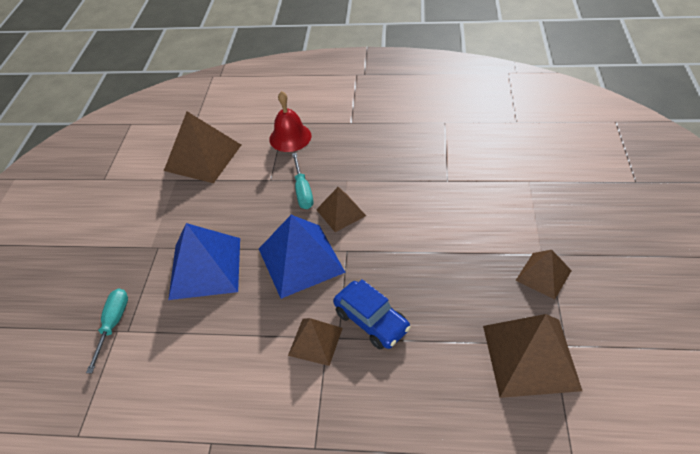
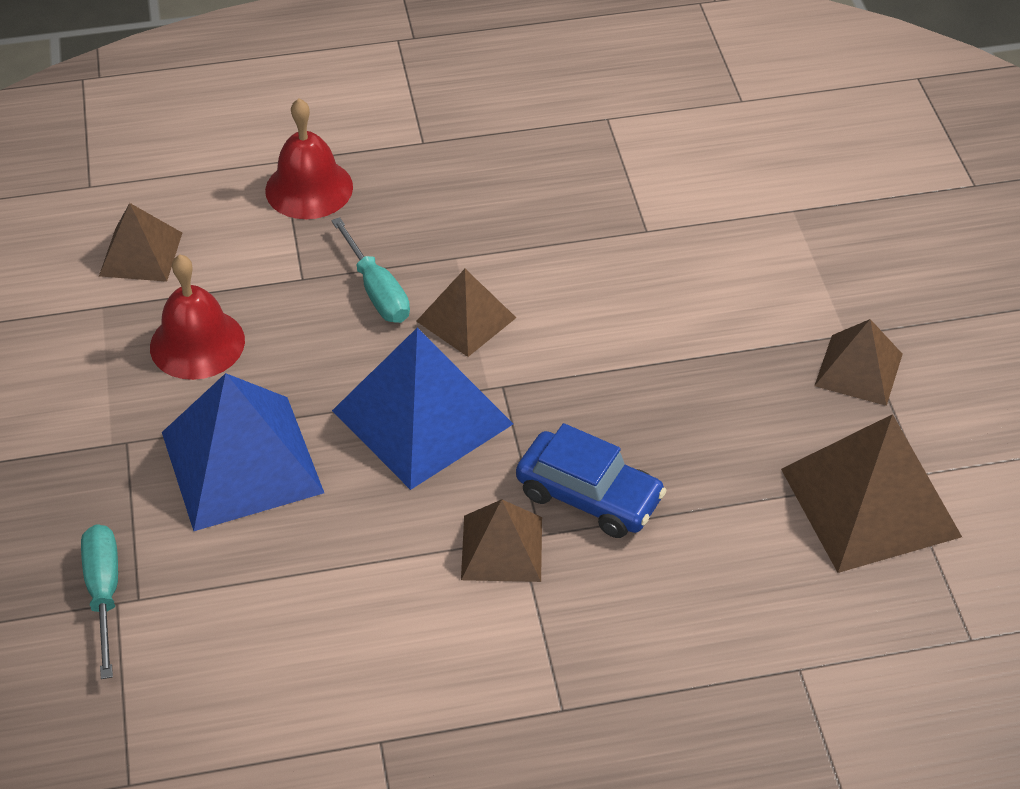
camera: 20 degrees left, 0 degrees up
(203, 157) = (141, 254): brown pyramid -> brown pyramid, size x0.58
(210, 204) = (197, 343): none -> red bell

